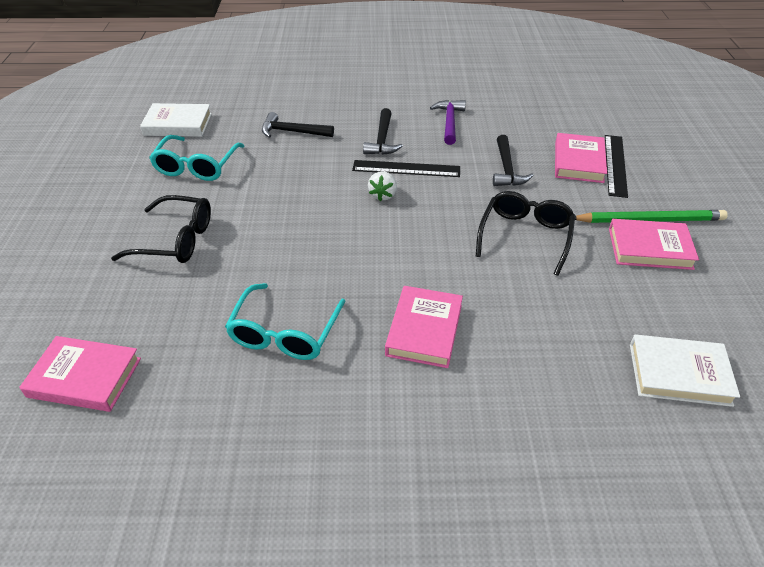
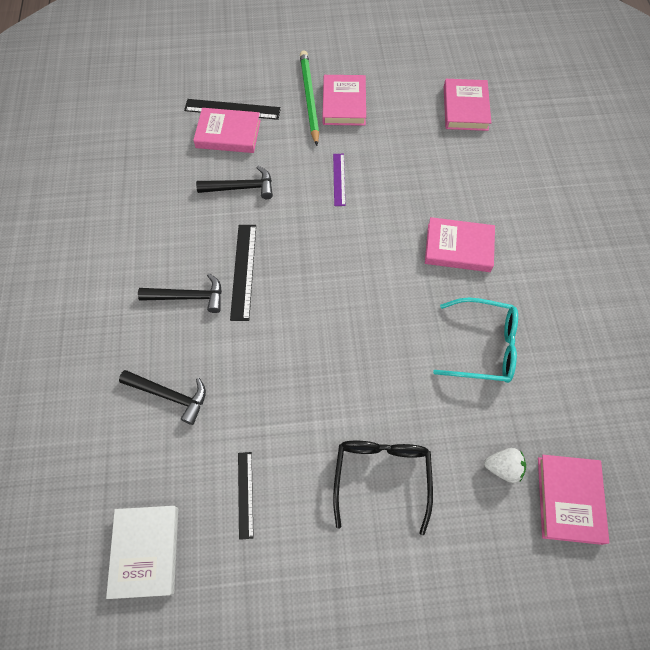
camera: 95 degrees left, 20 degrees up
(197, 166) = (245, 494): turquoise glasses -> black ruler
(292, 132) = (169, 395): black hammer -> black hammer turned 75 degrees counterclockwise
(383, 195) = (289, 288): white strawberry -> white strawberry (503, 468)
(449, 122) = (154, 235): purple hammer -> none
(525, 236) = (339, 179): black glasses -> purple ruler
(679, 374) = (465, 108): white book -> pink book

